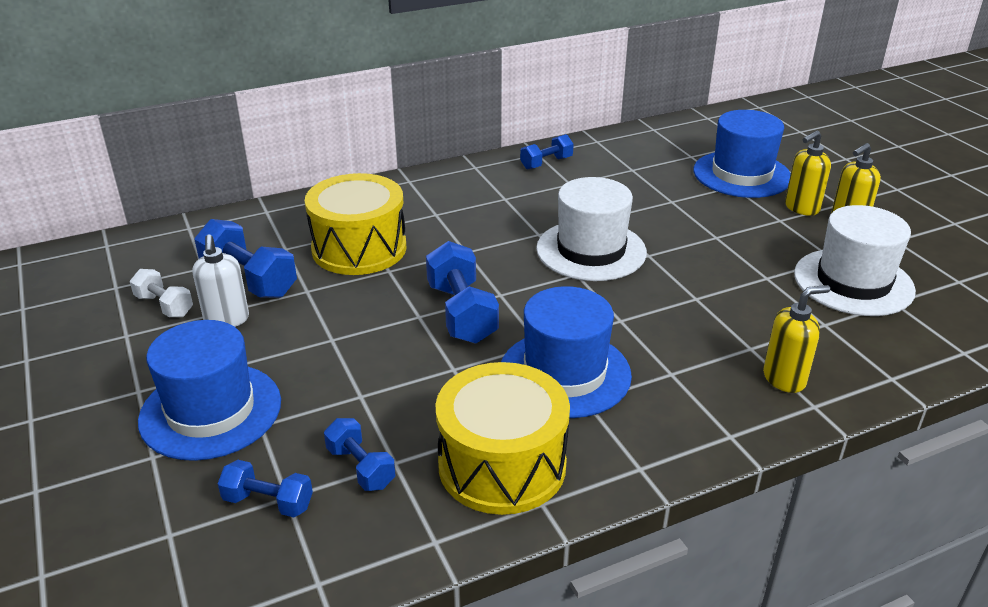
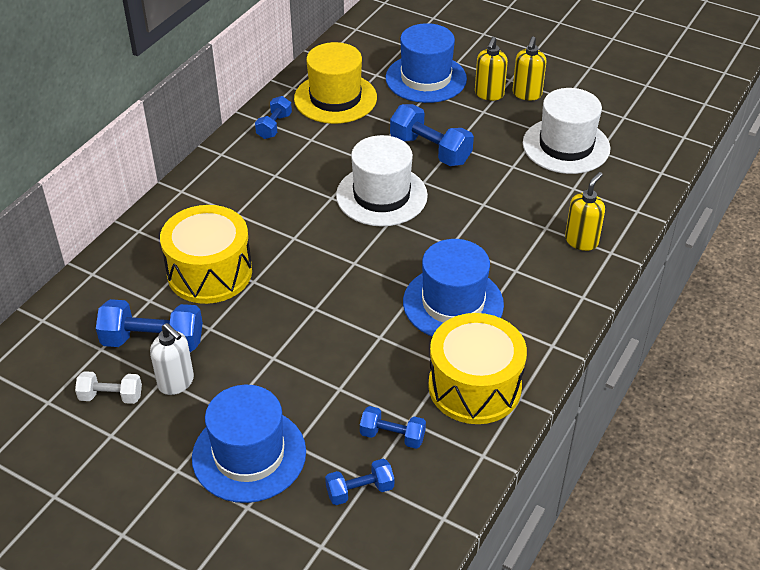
camera: 35 degrees left, 10 degrees up
(462, 313) = (342, 291): blue dumbbell -> blue dumbbell (430, 150)
(629, 161) = (335, 98): none -> yellow hat

